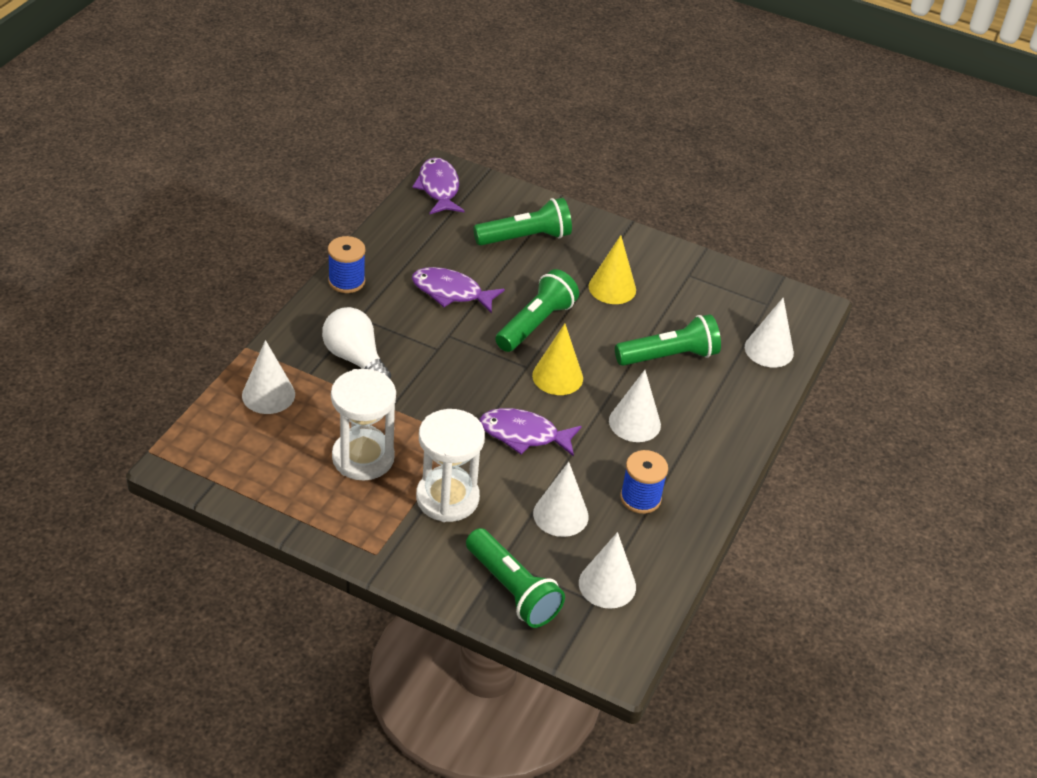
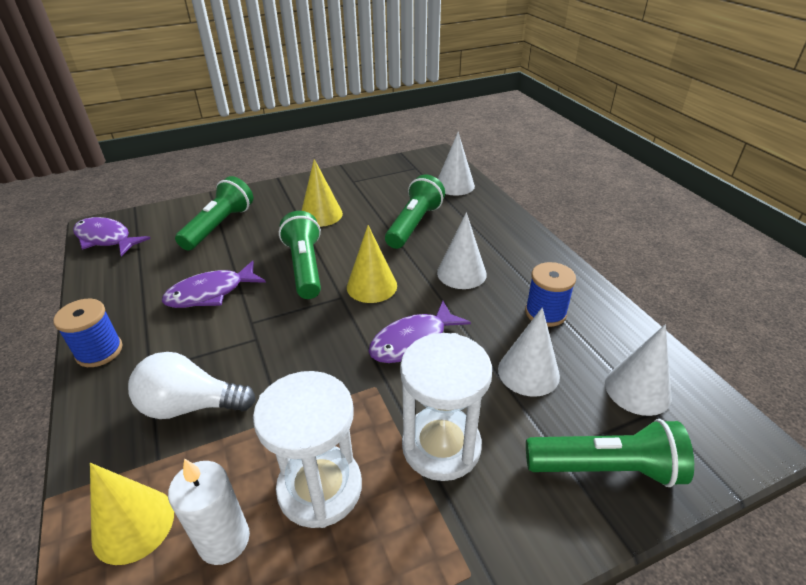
camera: 45 degrees left, 5 degrees down
(268, 395) = (133, 525): white cone -> yellow cone
(296, 438) = (224, 540): none -> white candle

